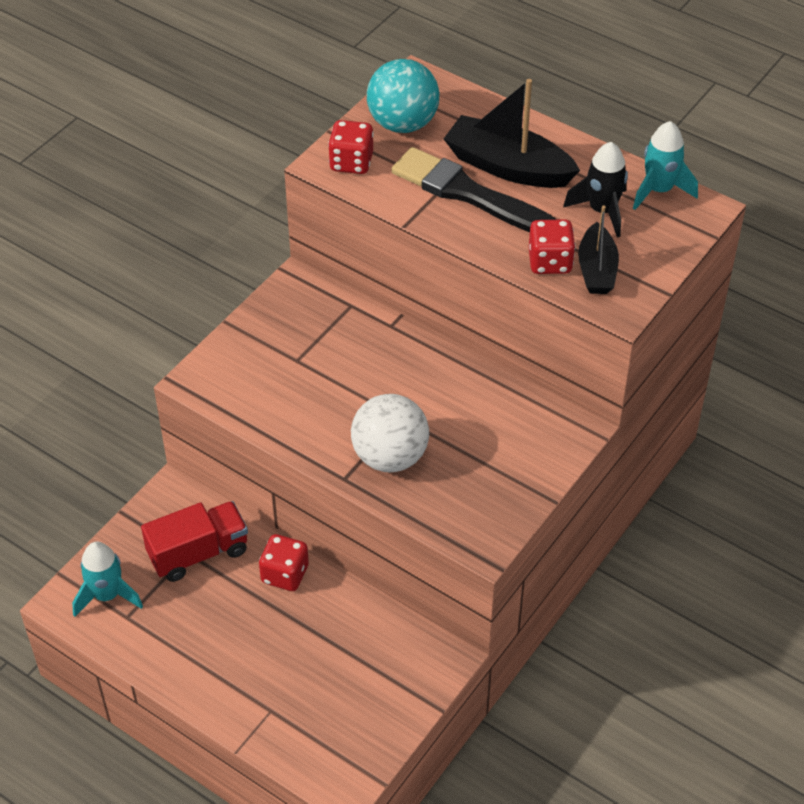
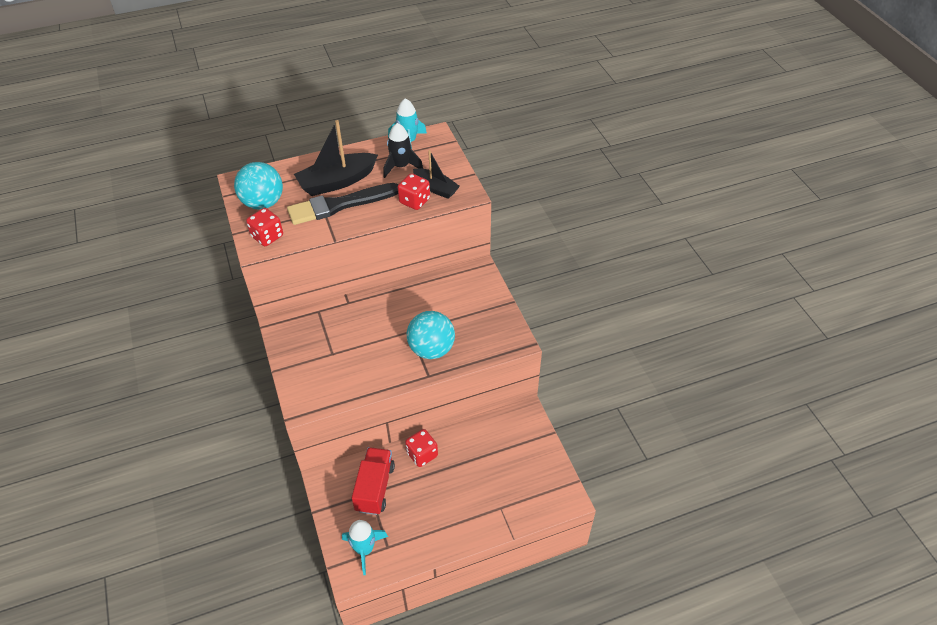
camera: 55 degrees left, 0 degrees up
(390, 457) = (431, 349): white ball -> turquoise ball

